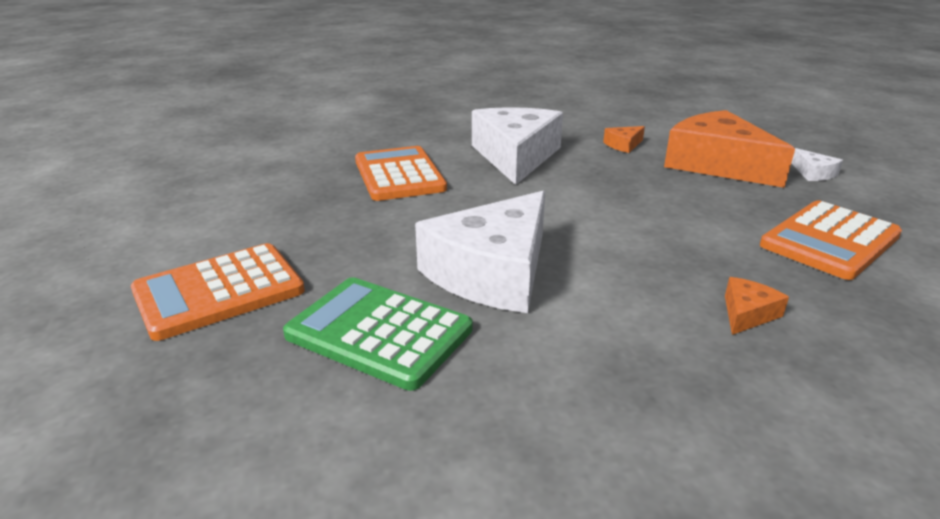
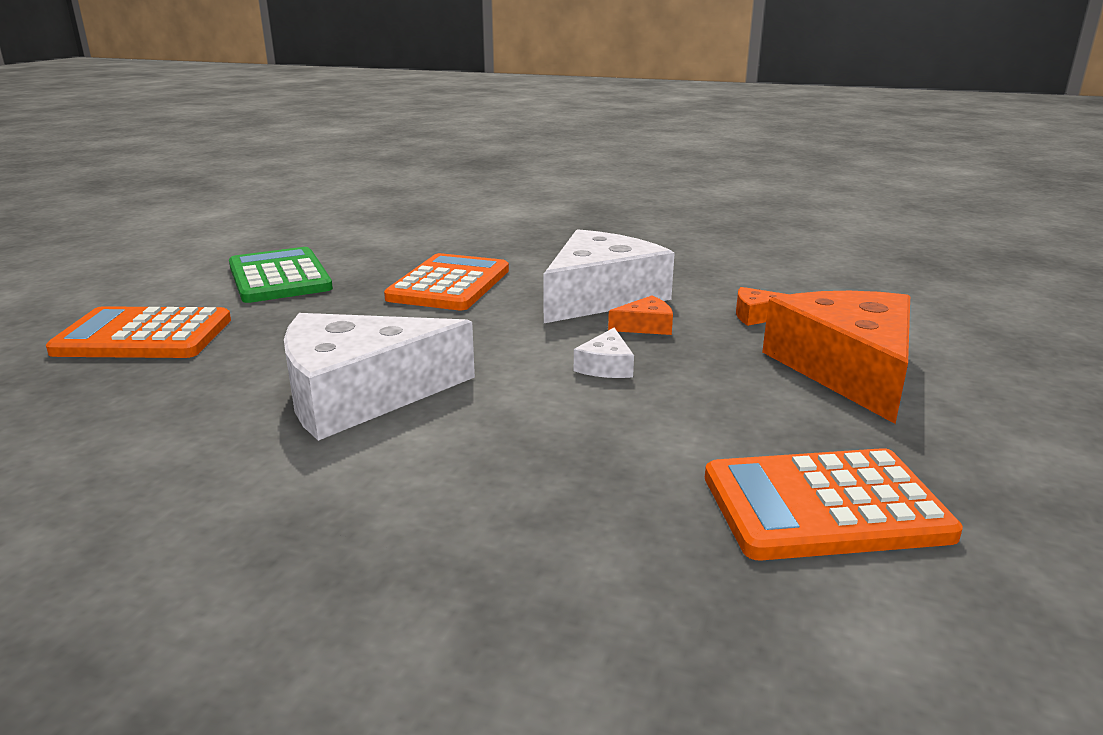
camera: 35 degrees right, 5 degrees down
(379, 332) = (180, 407): green calculator -> green calculator (279, 277)
(747, 313) = (530, 535): orange cheese -> orange cheese (645, 326)
(813, 173) = (987, 421): white cheese -> white cheese (606, 366)

